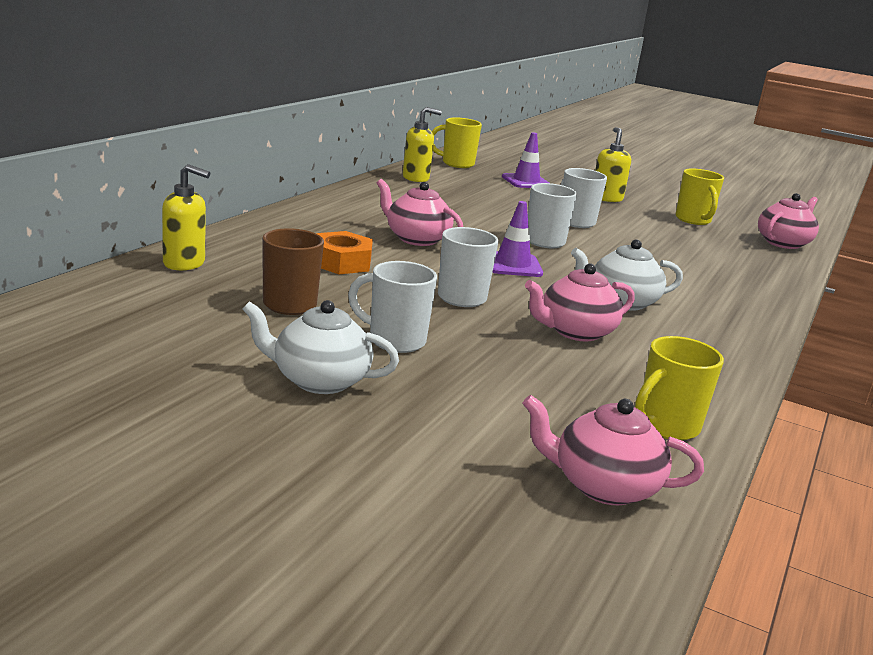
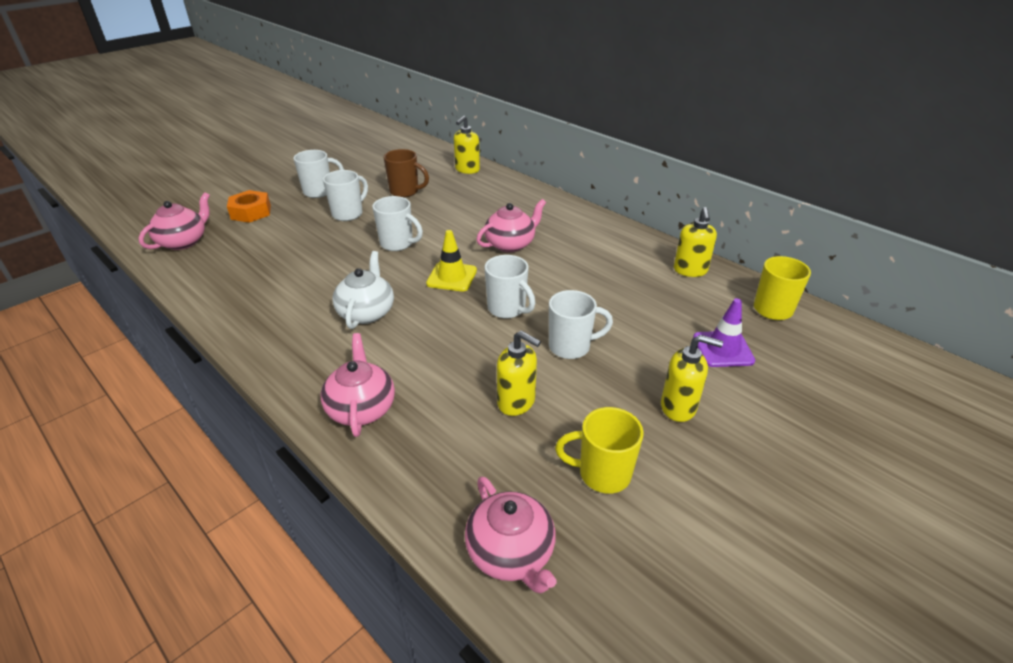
camera: 110 degrees right, 15 degrees up
(319, 380) = (319, 192): white teapot -> white mug
(341, 262) = (464, 211): orange nut -> orange nut (251, 212)
(512, 265) = (452, 277): purple traffic cone -> yellow traffic cone
(575, 332) = (329, 276): pink teapot -> pink teapot (361, 408)
(663, 240) = (516, 402): none -> yellow soap dispenser
(666, 426) = (206, 275): yellow mug -> none

